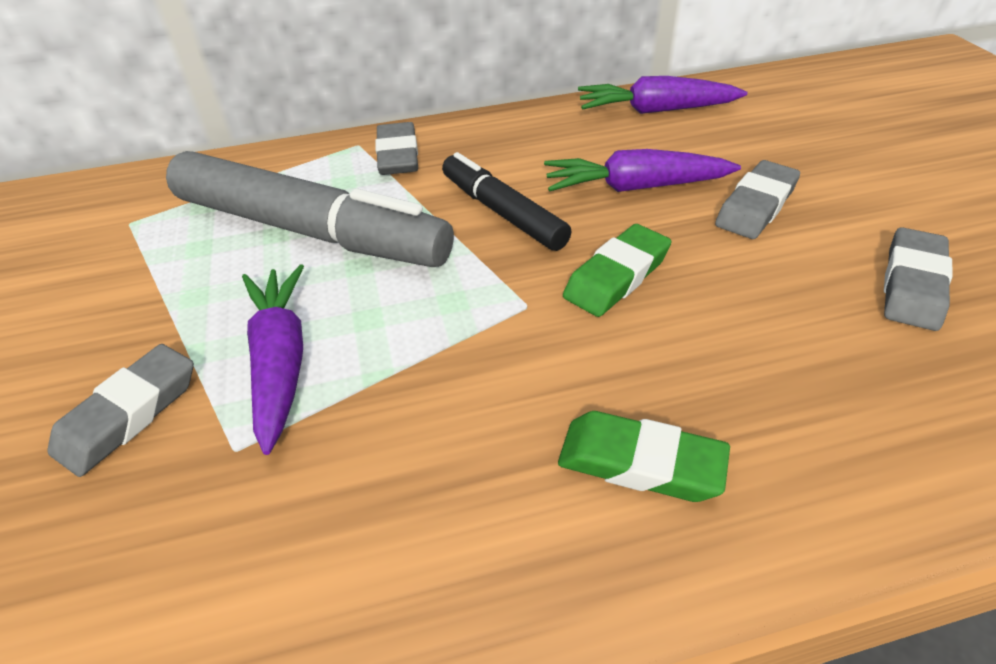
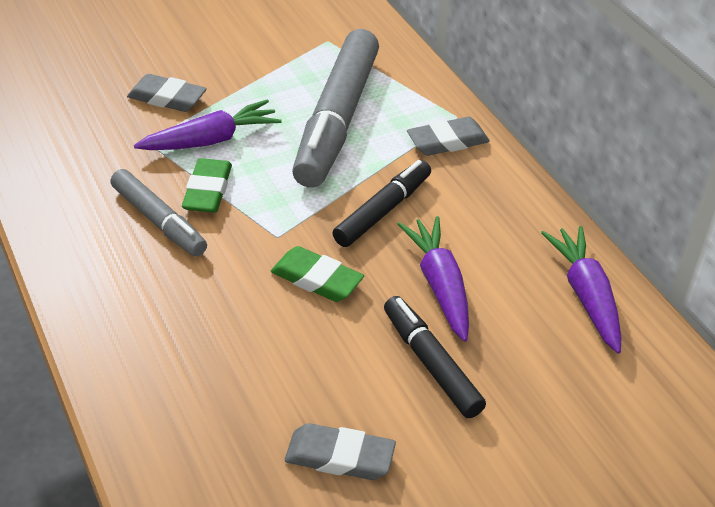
camera: 75 degrees right, 0 degrees up
(456, 441) = (159, 220): none -> grey marker
(640, 463) = (149, 297): green eraser -> green eraser (208, 191)
(756, 206) = (431, 364): grey eraser -> black marker

